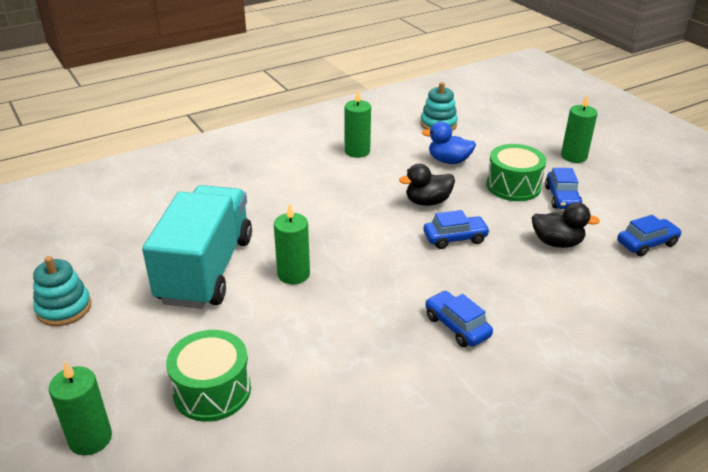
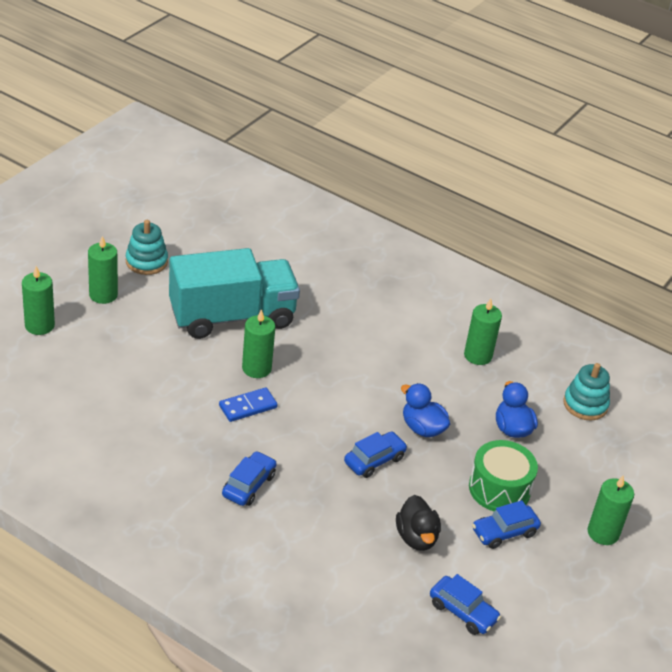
camera: 60 degrees right, 5 degrees up
(86, 360) = (103, 295): none -> green candle
(212, 390) = (107, 366): green drum -> none
(344, 295) = (248, 406): none -> blue domino
(427, 202) = (422, 428): black duck -> blue duck
(455, 238) = (374, 460): blue car -> blue car turned 90 degrees counterclockwise

